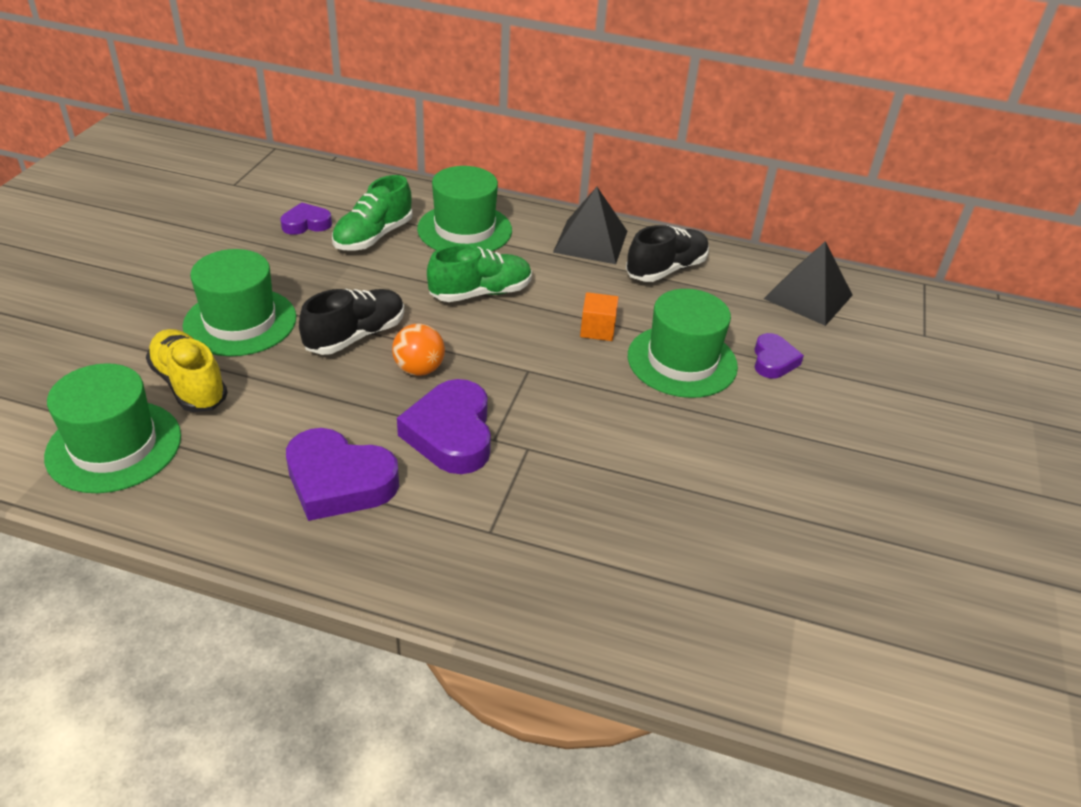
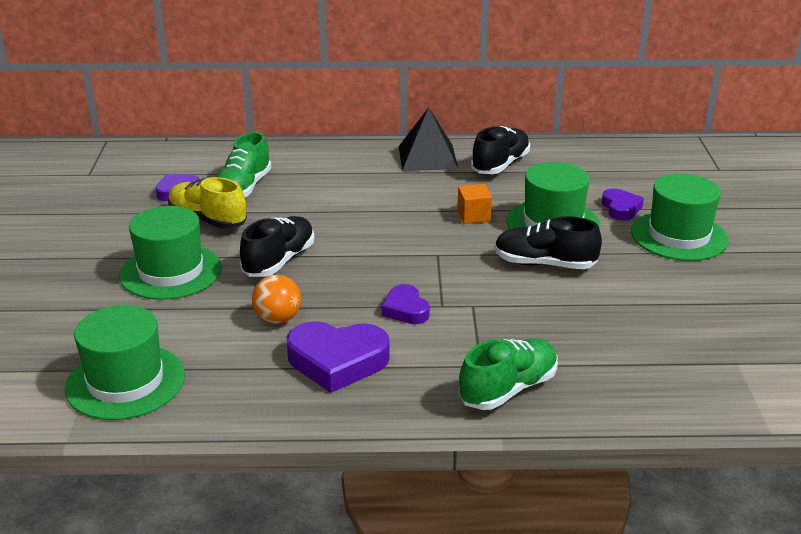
camera: 15 degrees left, 10 degrees down
(190, 385) = (160, 325): yellow shoe -> yellow shoe (208, 220)
(419, 369) = (349, 272): orange ball -> orange ball (278, 319)
(451, 434) = (405, 309): purple heart -> purple heart, size x0.57
(464, 230) = (318, 169): green hat -> green hat (679, 236)
(480, 293) = (362, 210): green shoe -> green shoe (508, 389)
(641, 414) = (544, 264): none -> black shoe
(808, 297) = (620, 161): black pyramid -> none

